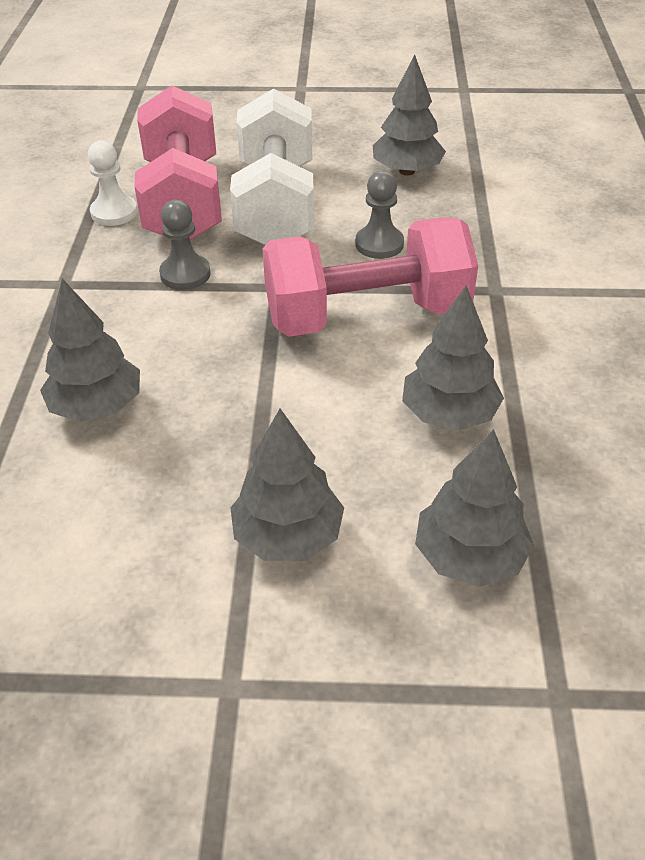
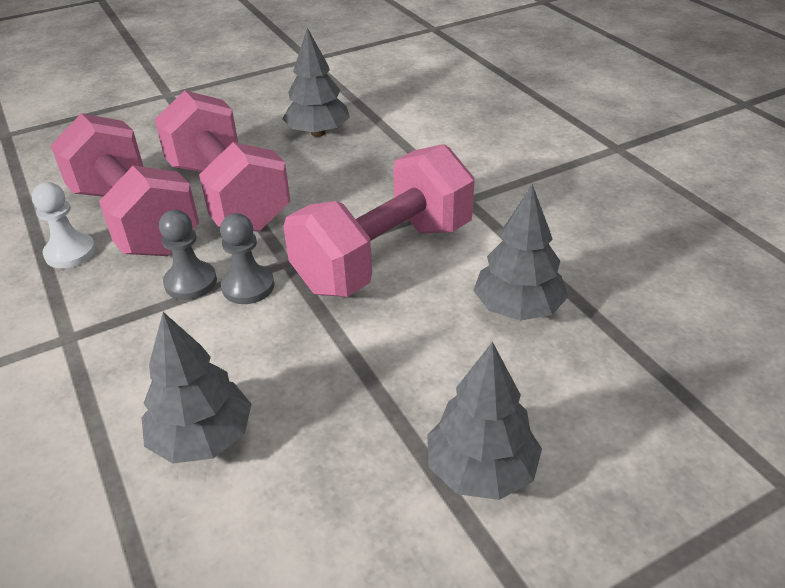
camera: 30 degrees left, 5 degrees down
(276, 205) = (227, 195): white dumbbell -> pink dumbbell
(379, 244) = (345, 196): grey pawn -> grey pawn (248, 286)
(469, 556) = (633, 413): grey tree -> none

